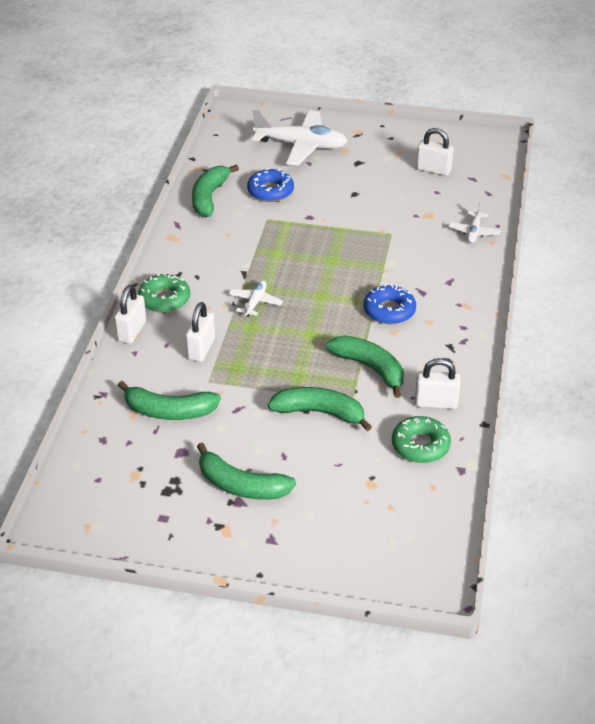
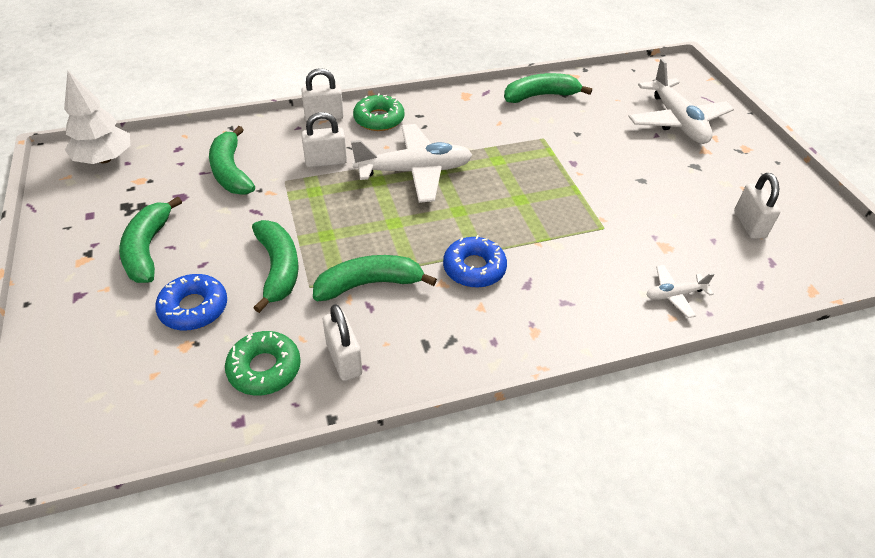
camera: 60 degrees right, 5 degrees up
(79, 494) = (105, 159): none -> white tree
(255, 302) = (414, 171): white plane -> white plane, size x2.05
(270, 191) = (586, 126): blue donut -> blue donut (194, 308)
(370, 368) = (369, 284): green banana -> green banana turned 120 degrees counterclockwise

